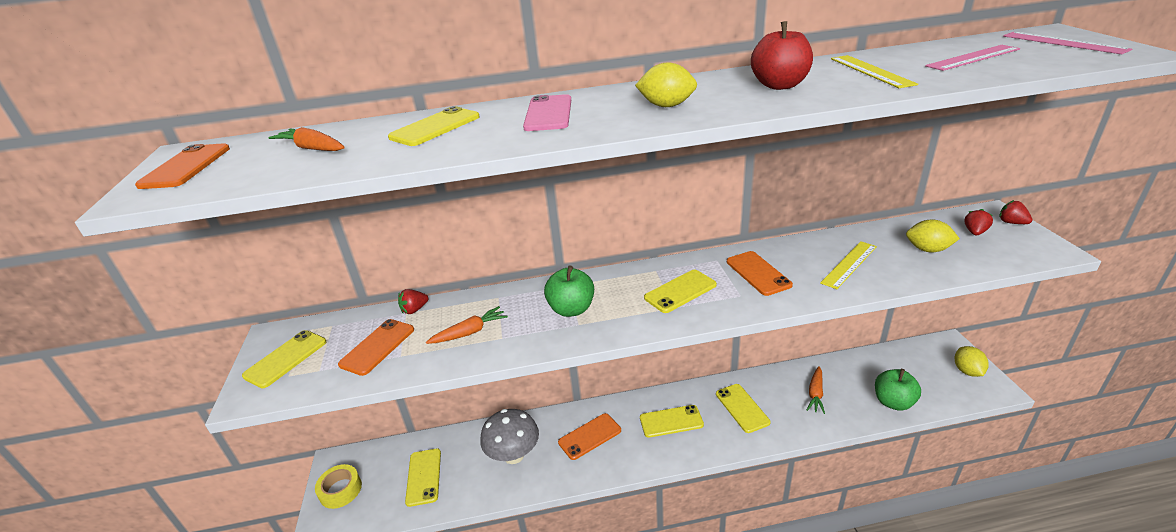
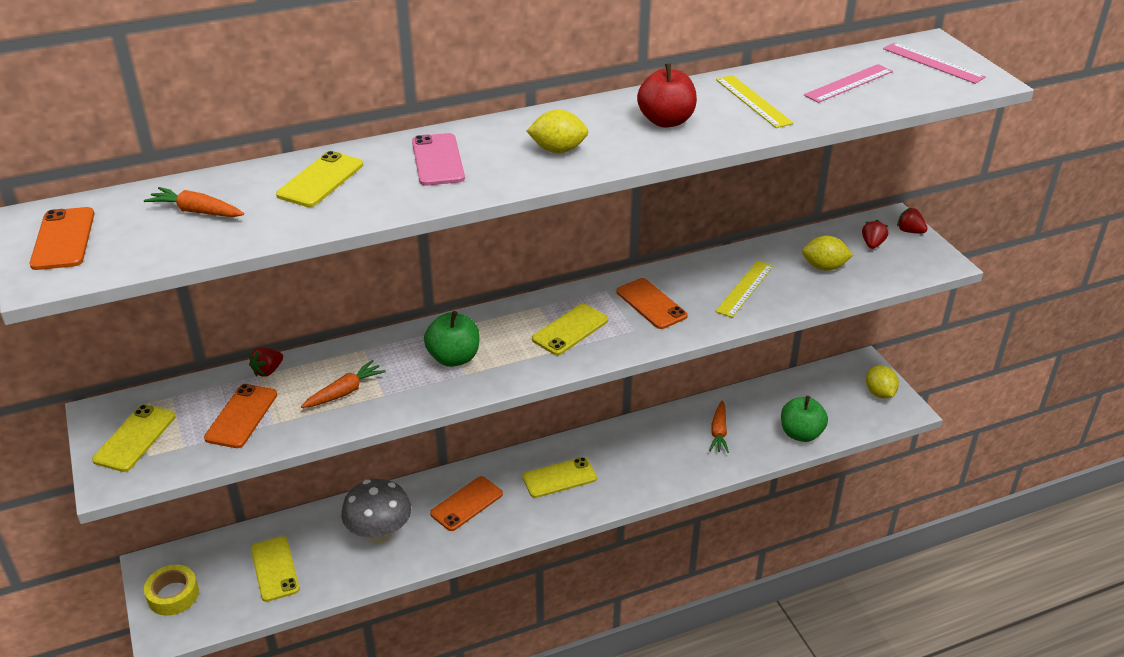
camera: 15 degrees left, 5 degrees up
(742, 408) = (638, 455): yellow phone -> none

